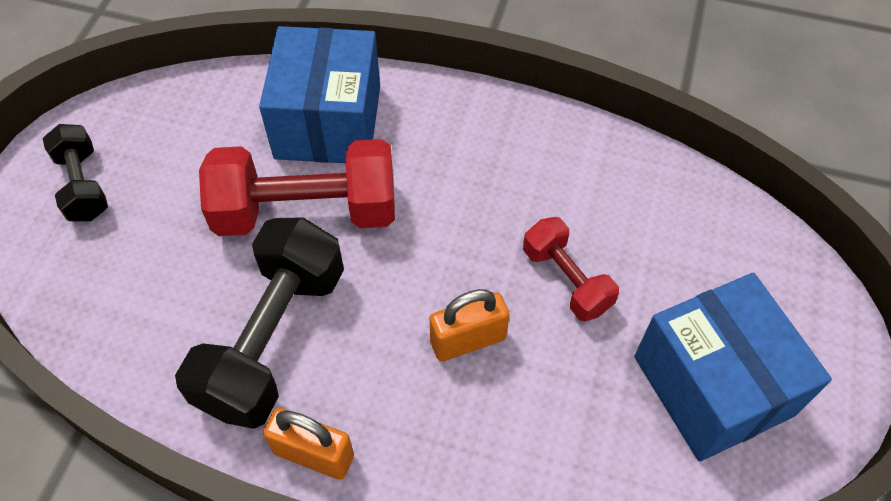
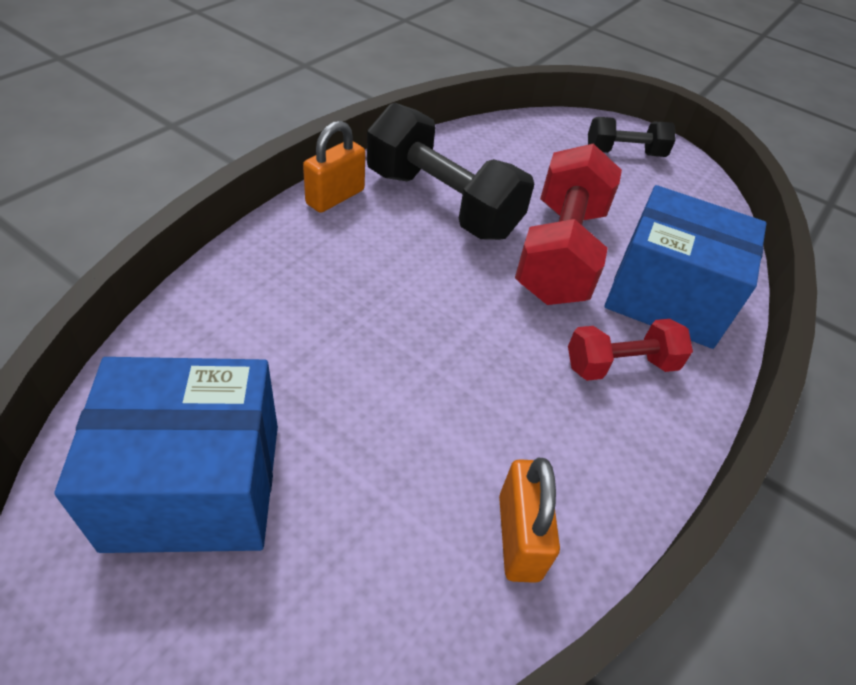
camera: 105 degrees right, 10 degrees down
(468, 340) = (375, 308): orange padlock -> orange padlock (519, 537)
(566, 280) = (398, 409): red dumbbell -> red dumbbell (620, 365)

